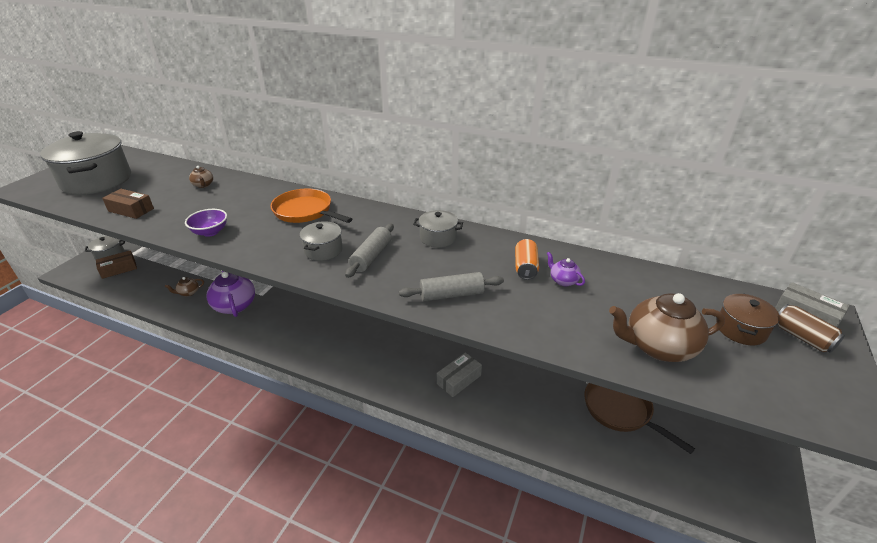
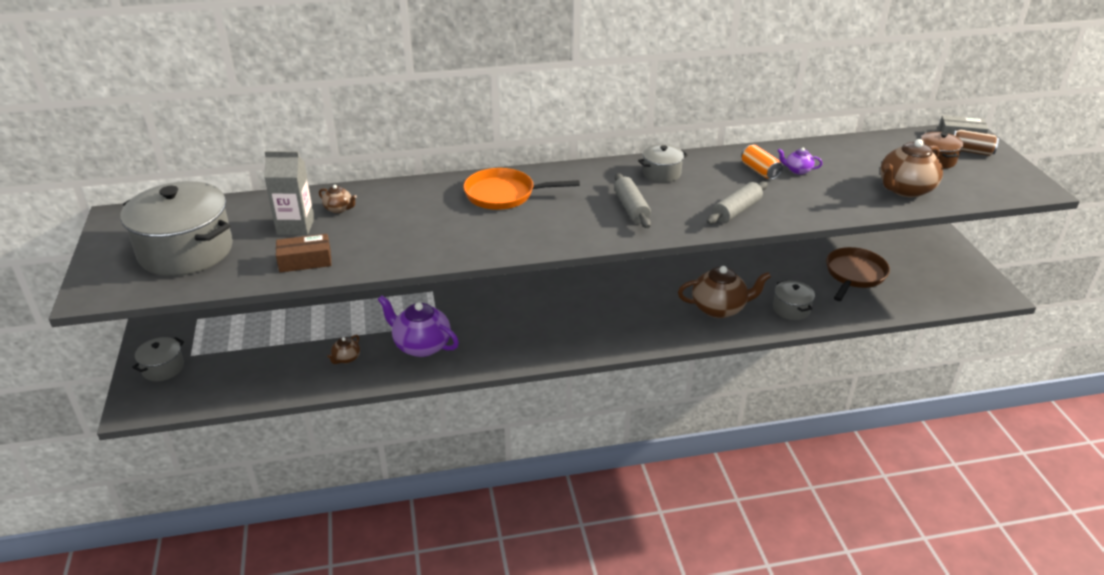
camera: 35 degrees left, 0 degrees up
(119, 269) = (206, 376): brown box -> none
(165, 187) = (295, 226): none -> grey carton
(210, 232) = (442, 246): purple bowl -> none
(323, 250) = (581, 219): grey pot -> grey pot (791, 309)
(459, 379) = (719, 308): grey box -> brown teapot
(620, 410) = (854, 275): brown pan -> brown pan turned 105 degrees clockwise

